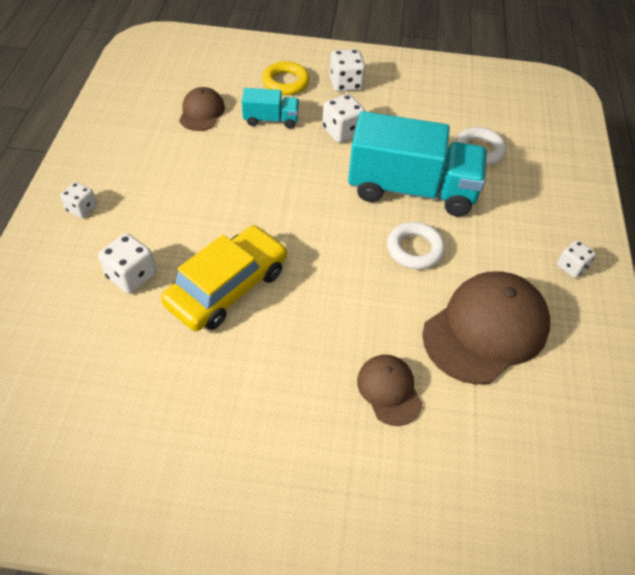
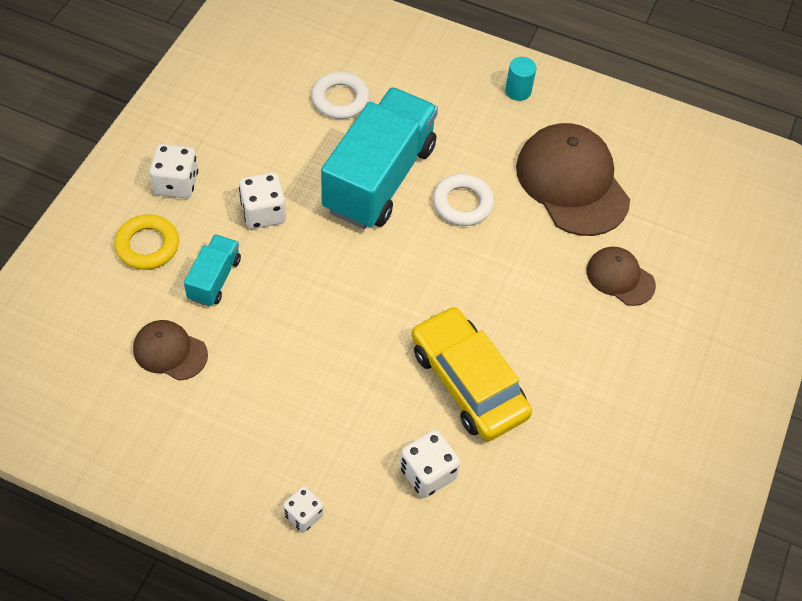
camera: 75 degrees left, 5 degrees up
(389, 390) = (620, 278): brown cap -> brown cap turned 45 degrees clockwise
(571, 267) = (518, 91): white dice -> turquoise cylinder

